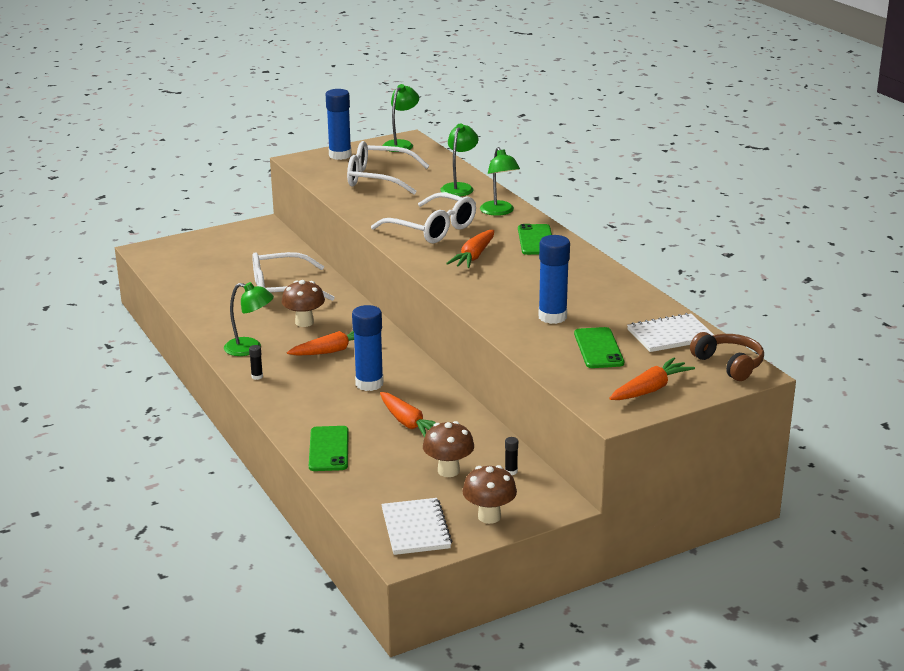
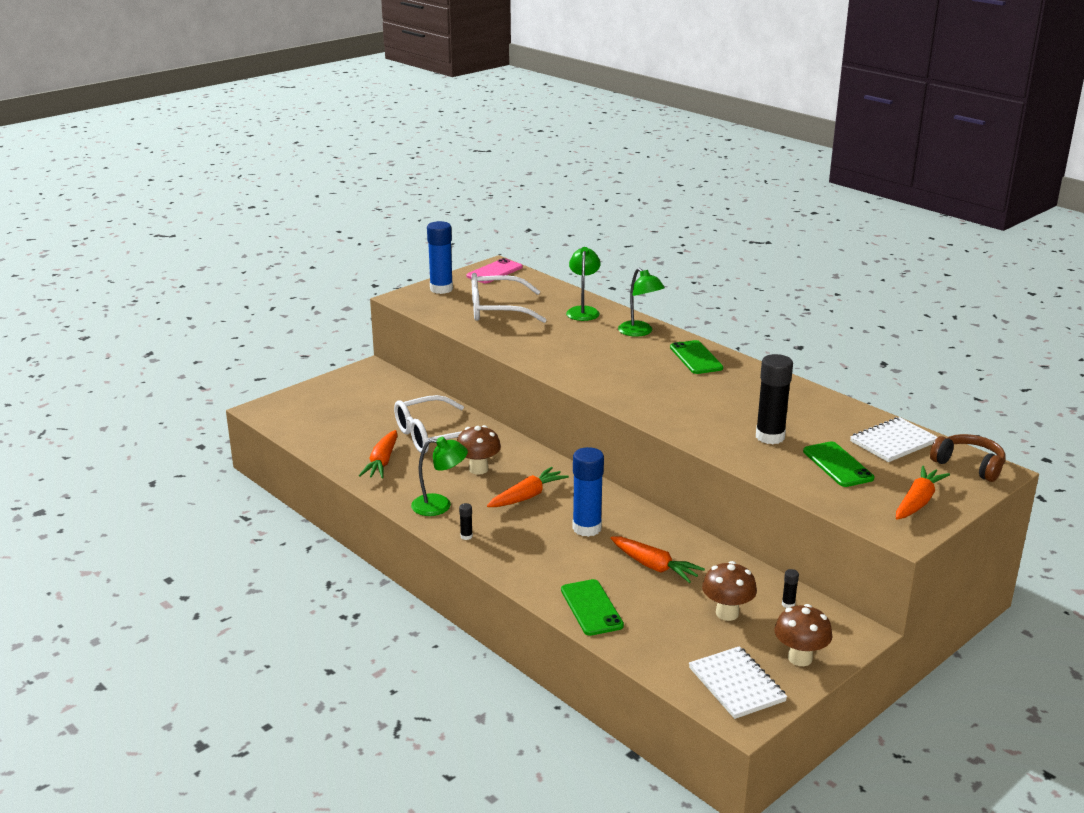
camera: 15 degrees left, 0 degrees up
(401, 144) = (494, 272): green lamp -> pink phone
(433, 229) = (588, 357): white glasses -> none
(473, 256) = (648, 382): orange carrot -> orange carrot (382, 462)
(552, 317) = (770, 437): blue glue stick -> black glue stick

